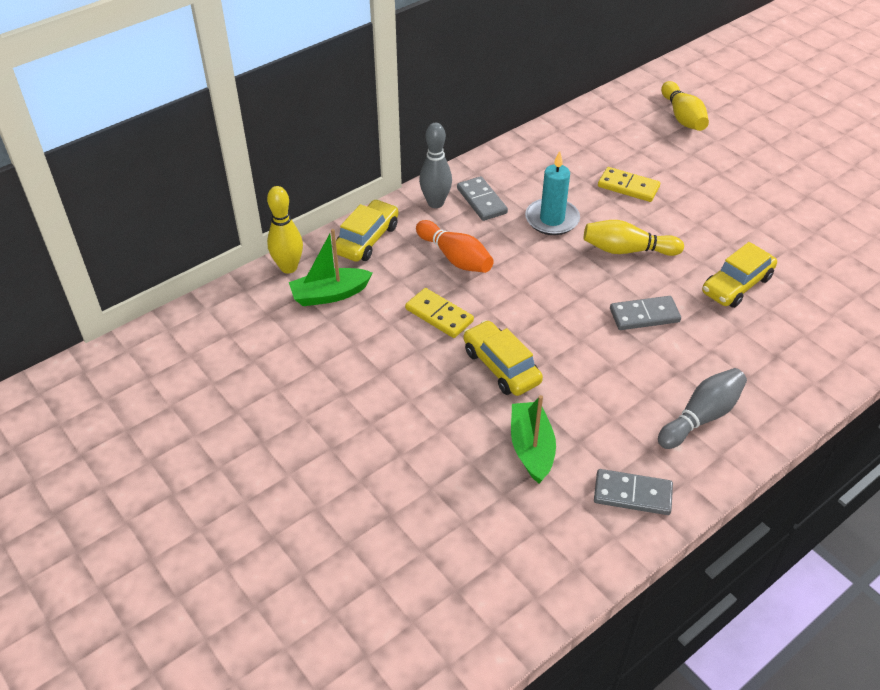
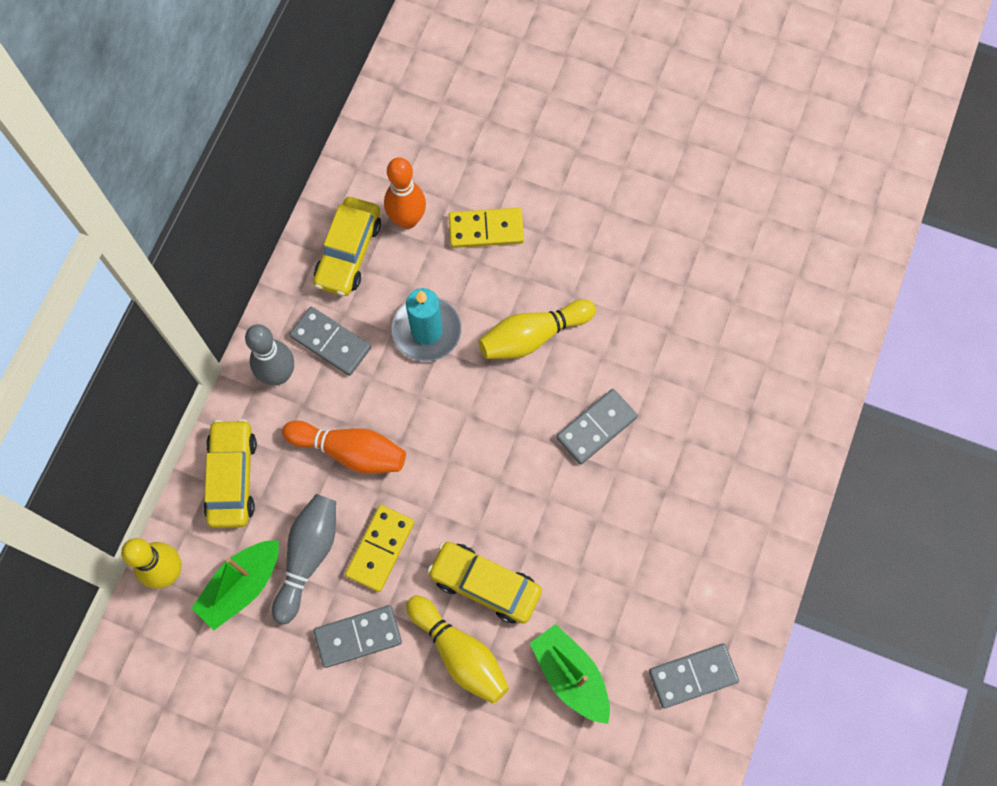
camera: 30 degrees left, 25 degrees up
(388, 355) = (358, 637): none -> grey domino
(439, 315) = (380, 549): yellow domino -> yellow domino turned 75 degrees counterclockwise
(576, 163) = (407, 219): none -> orange bowling pin
(682, 117) = (492, 70): yellow bowling pin -> yellow bowling pin (460, 653)
(701, 417) = (713, 538): grey bowling pin -> grey bowling pin (308, 556)
(736, 285) = (670, 328): yellow car -> yellow car (348, 252)

